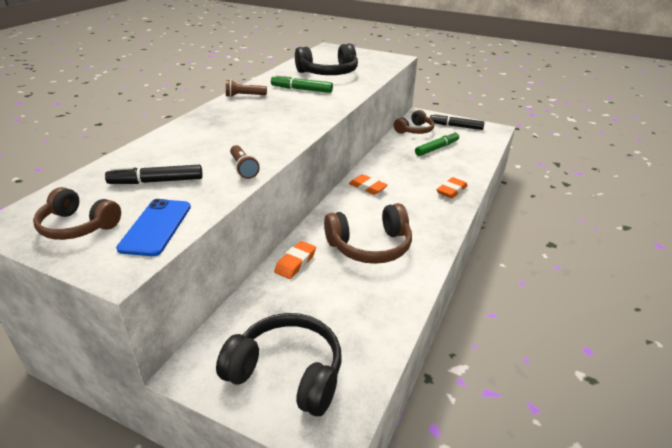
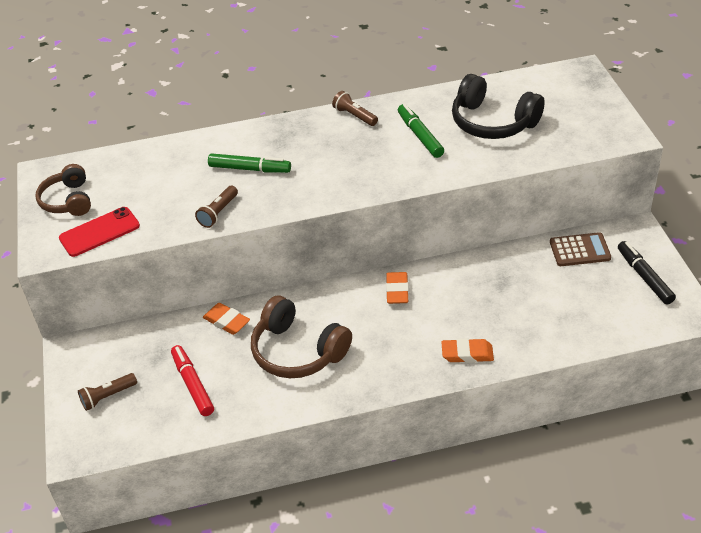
camera: 55 degrees right, 10 degrees up
(156, 181) = (153, 187): black marker -> none
(156, 227) = (99, 232): blue phone -> red phone
(287, 373) = (107, 396): black headphones -> brown flashlight
(295, 263) = (226, 321): orange eraser -> orange eraser turned 45 degrees clockwise
(339, 312) = (193, 384): none -> red marker
(414, 130) = (580, 250): brown headphones -> brown calculator
(437, 148) = (556, 292): green marker -> green marker (250, 169)

